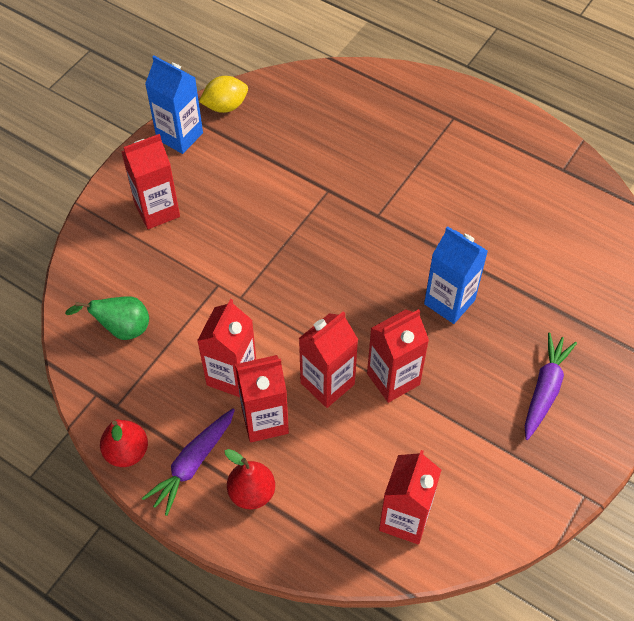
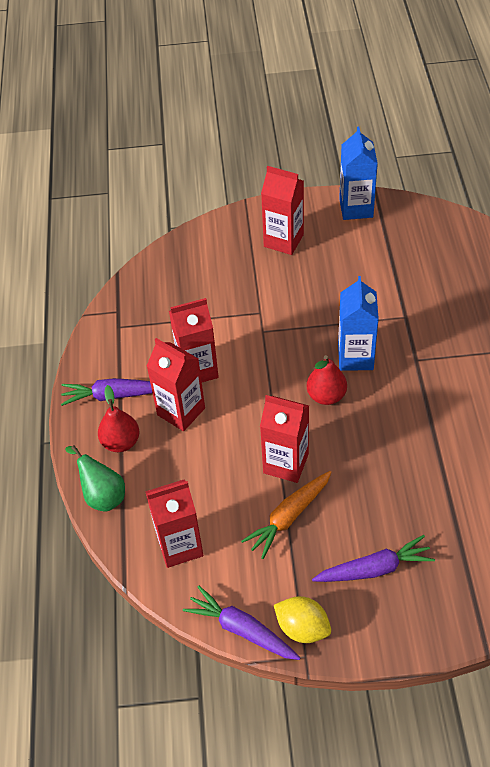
camera: 55 degrees right, 5 degrees down
(122, 329) = (176, 289): green pear -> green pear (102, 495)
(127, 452) = (91, 356): red pear -> red pear (326, 395)
(225, 106) = (409, 212): yellow lemon -> yellow lemon (302, 628)
(327, 383) = (243, 427): red carton -> none
(447, 414) = (289, 517): none -> orange carrot
(449, 302) = (388, 454): blue carton -> blue carton (355, 357)
(524, 526) = (242, 629): none -> purple carrot

